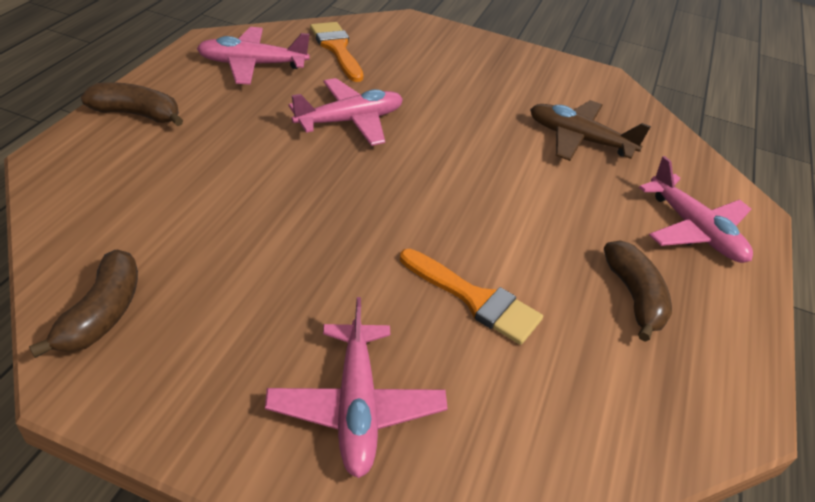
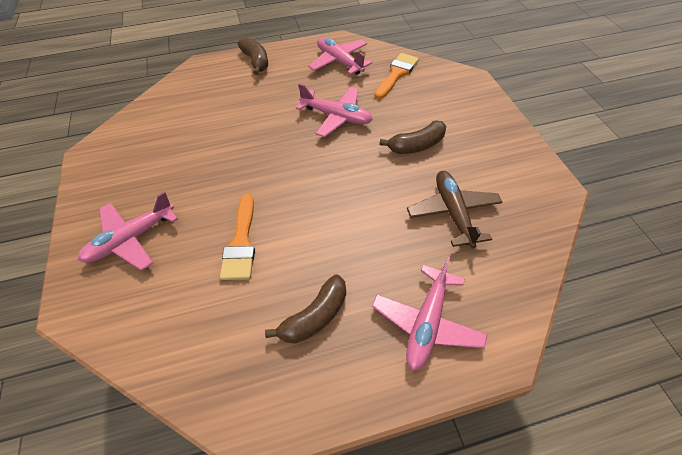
camera: 60 degrees right, 10 degrees up
(102, 314) = (127, 136): brown banana -> brown banana (416, 145)

